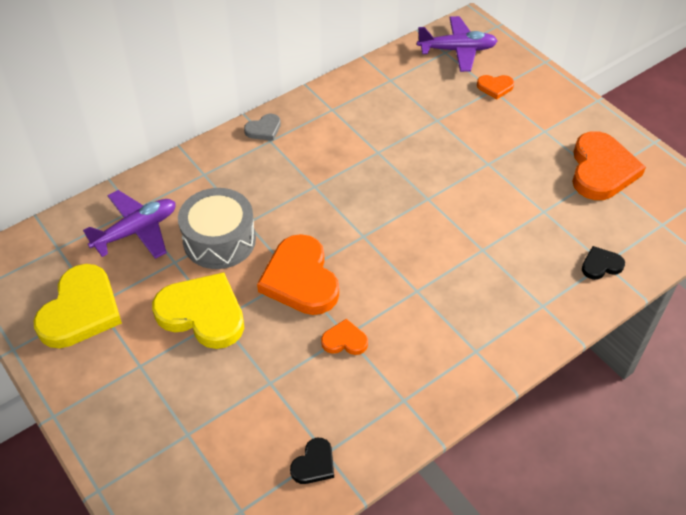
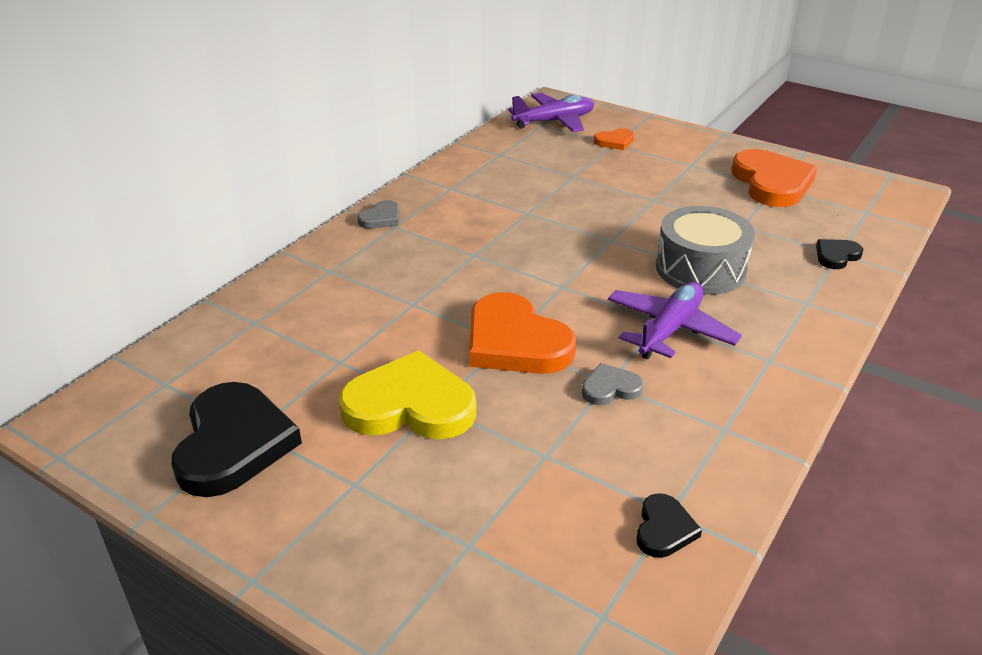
camera: 20 degrees left, 15 degrees down
(81, 310) = (233, 443): yellow heart -> black heart
(136, 231) = (270, 342): purple plane -> purple plane (670, 330)
(219, 240) = (388, 327): grey drum -> grey drum (700, 269)
(344, 340) = (610, 388): orange heart -> grey heart

